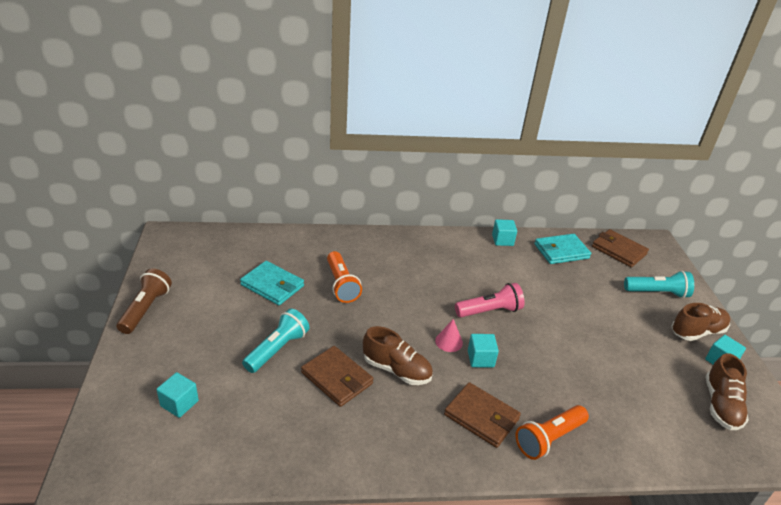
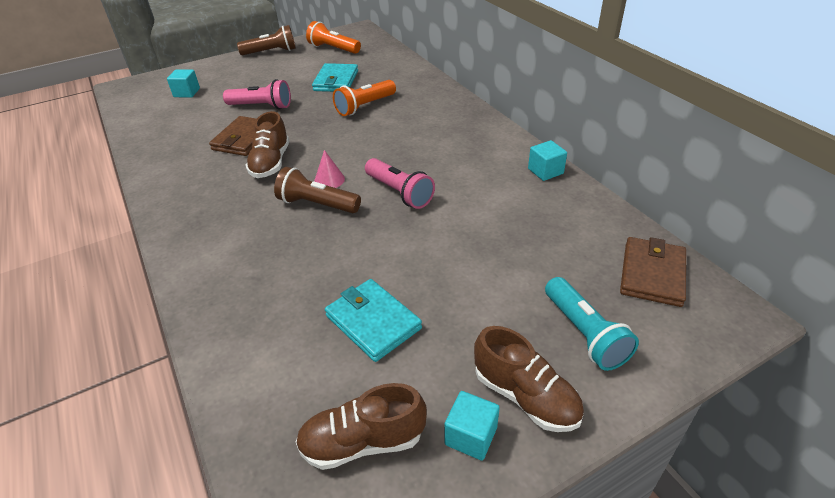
camera: 70 degrees right, 5 degrees up
(277, 349) = (261, 106): turquoise flashlight -> pink flashlight
(480, 358) = (317, 204): turquoise cube -> brown flashlight
(481, 417) = (234, 224): brown wallet -> none
(549, 438) = (222, 275): orange flashlight -> orange flashlight (333, 49)
(561, 251) = (579, 220): turquoise wallet -> turquoise wallet (373, 322)

